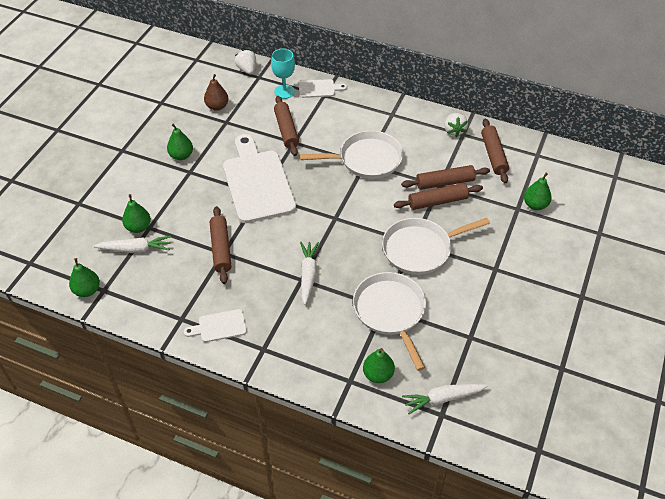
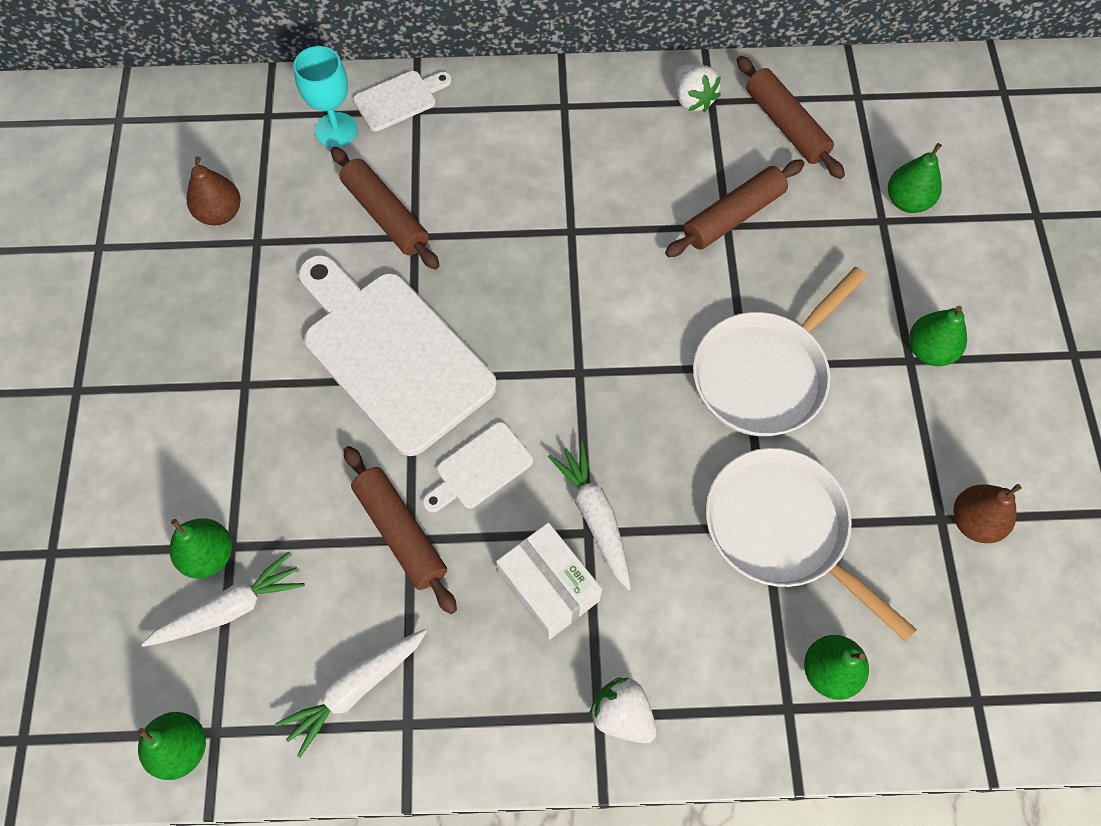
camera: 25 degrees left, 15 degrees up
(181, 155) = (208, 354): green pear -> green pear (929, 350)
(219, 326) = (490, 706): white cutting board -> white cutting board (480, 469)
(247, 70) = (235, 107): white strawberry -> white strawberry (622, 715)
(271, 293) = (549, 587): none -> white box
(367, 159) = (570, 221): white pan -> none
(437, 201) = (741, 261): brown rolling pin -> none
(443, 399) = (962, 667): white carrot -> white carrot (355, 689)
(486, 344) = (974, 521): none -> brown pear

